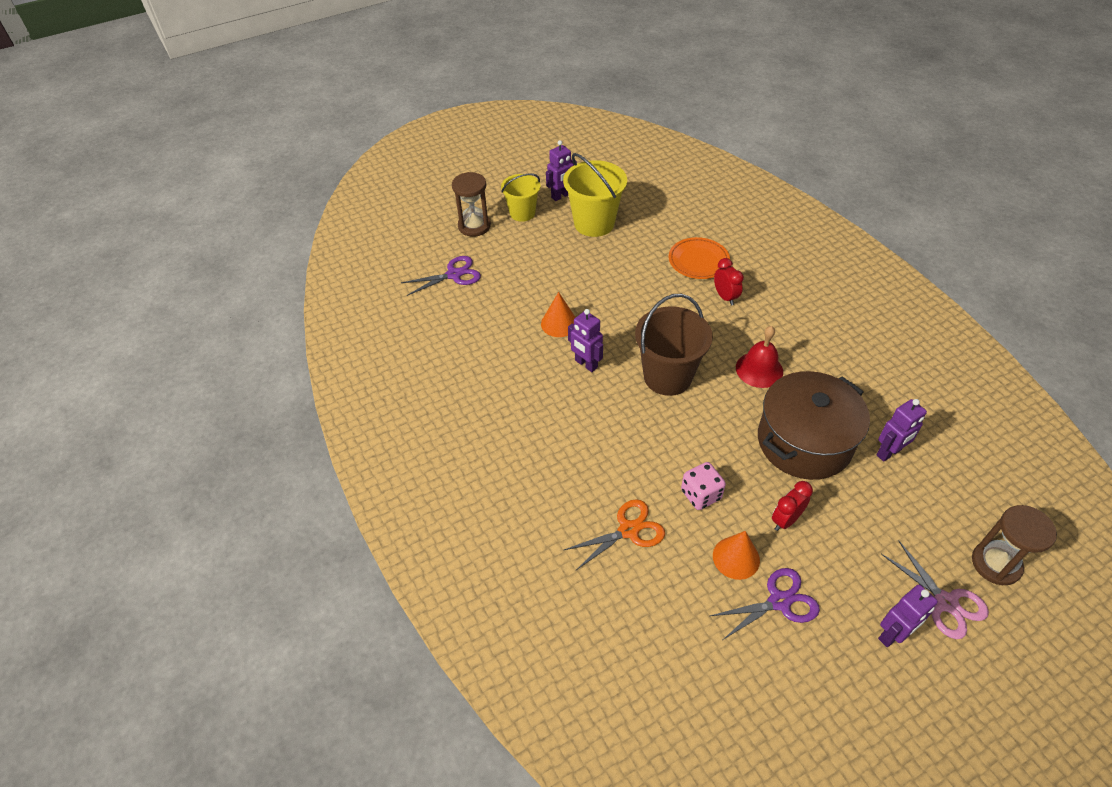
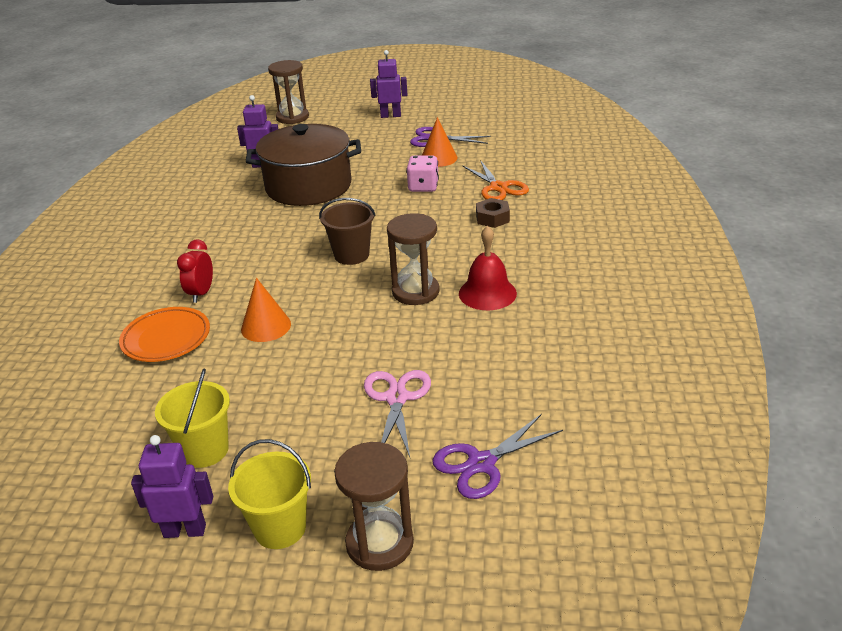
camera: 145 degrees left, 15 degrees down
(454, 275) = (481, 463): purple scissors -> purple scissors turned 45 degrees counterclockwise
(559, 323) = (401, 339): orange cone -> orange cone (266, 326)
(586, 364) = (415, 292): purple robot -> brown hourglass
(594, 223) = (205, 450): yellow bucket -> yellow bucket, size x0.64
(596, 477) = (492, 218): none -> brown nut
(628, 530) = (498, 188): orange scissors -> orange scissors turned 120 degrees counterclockwise
(667, 377) = (351, 255): brown bucket -> brown bucket, size x0.64
(759, 369) = (268, 232): red bell -> red bell (487, 293)
(785, 520) = (382, 161): red clock -> none
(946, 602) = (343, 115): pink scissors -> pink scissors (397, 398)

